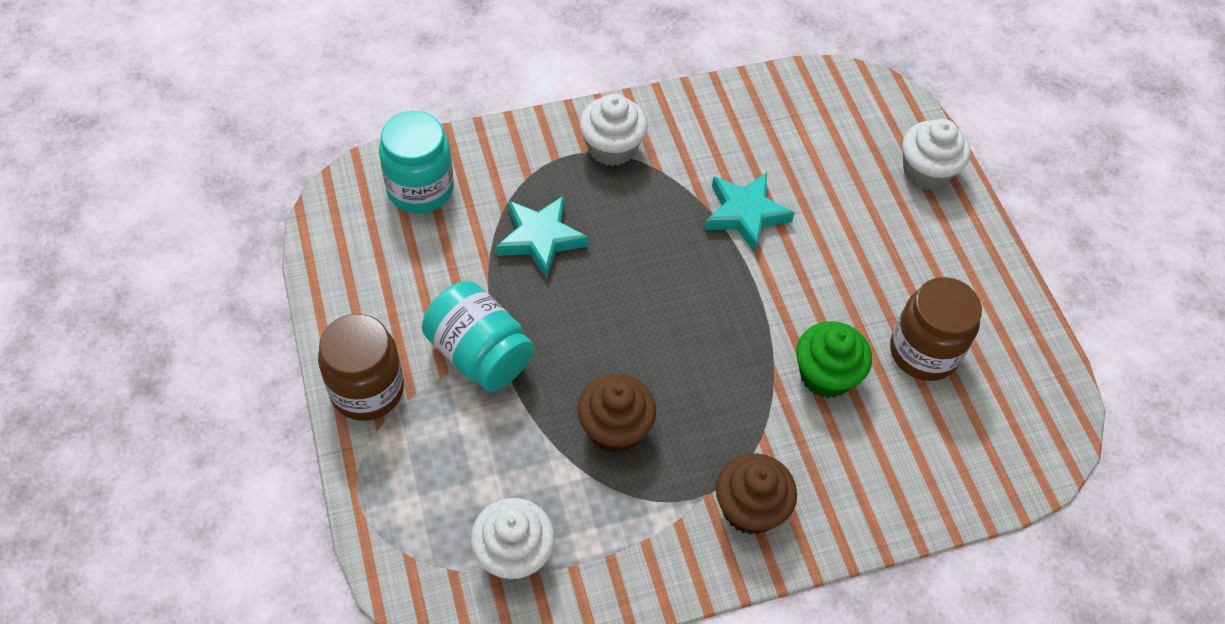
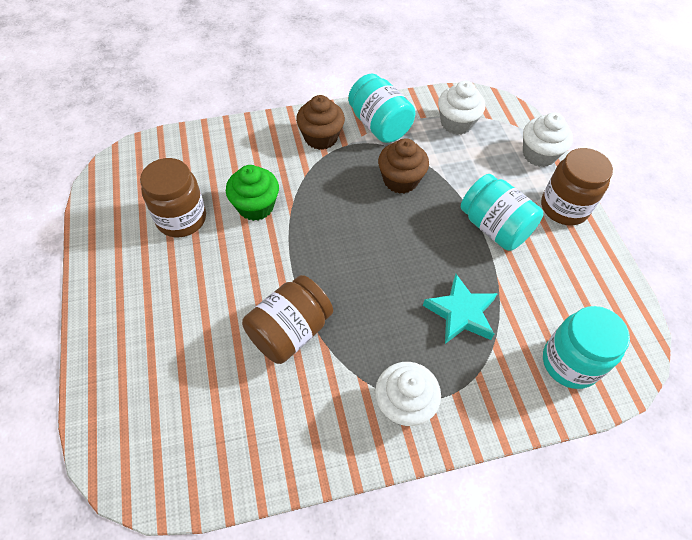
camera: 175 degrees left, 0 degrees up
(652, 542) = (379, 125): none -> turquoise jar
(745, 214) = (290, 331): turquoise star -> brown jar
(926, 171) = (114, 371): white cupcake -> white cupcake (539, 154)

